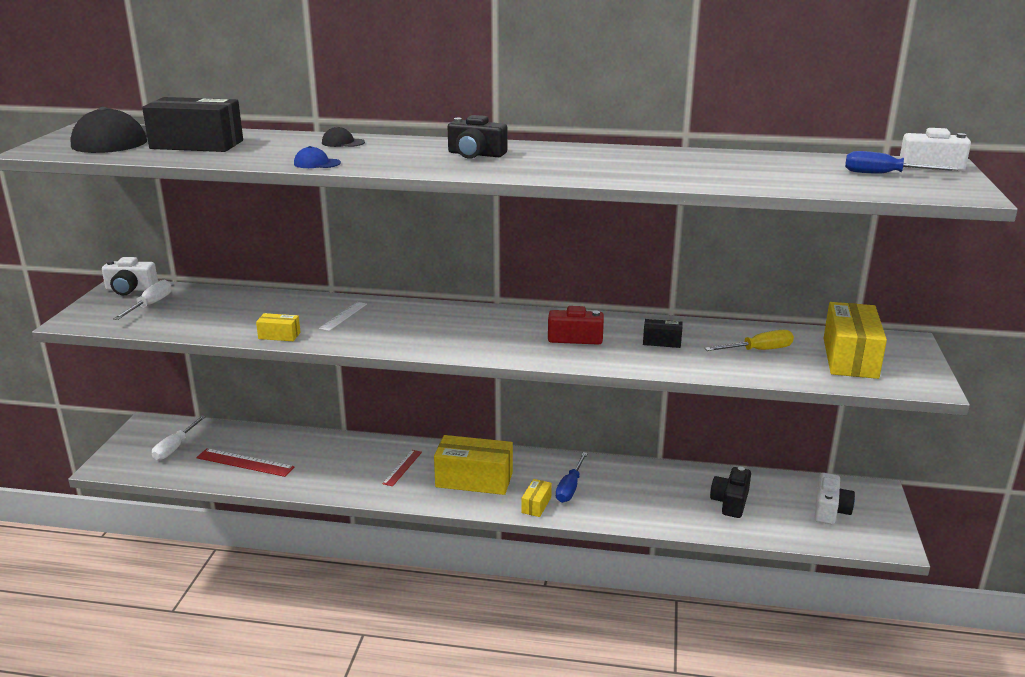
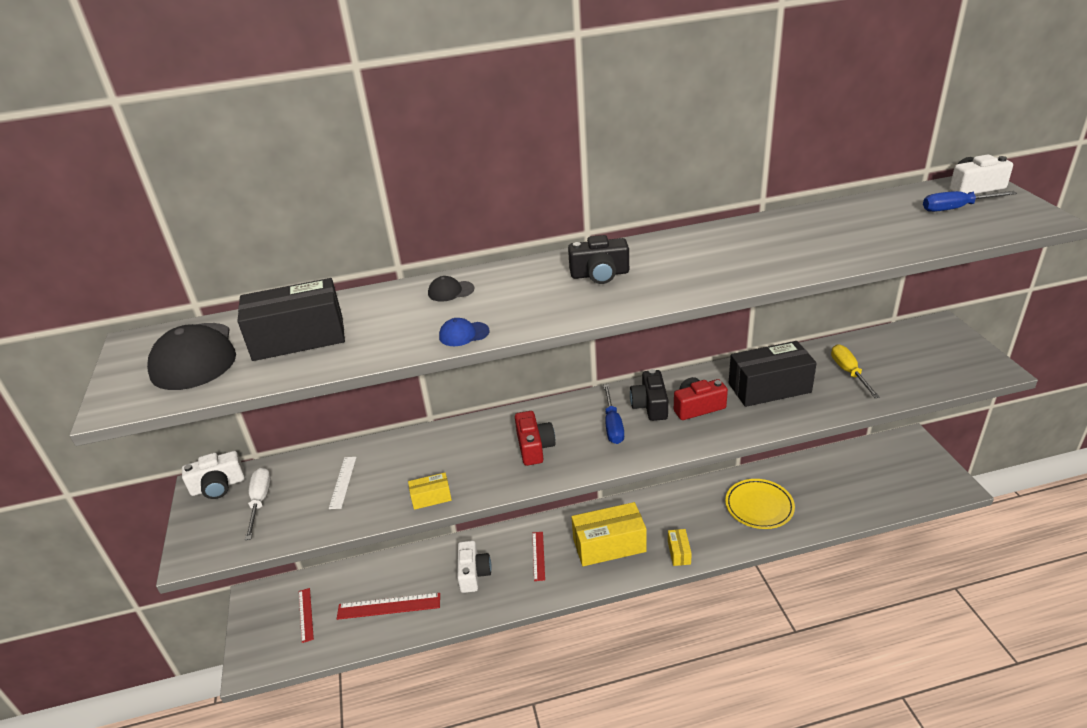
camera: 20 degrees left, 10 degrees up
(175, 447) = (306, 614): white screwdriver -> red ruler
(343, 316) = (470, 450): white ruler -> white ruler (343, 482)
(398, 327) = (534, 447): none -> red camera
(570, 488) = (692, 523): blue screwdriver -> blue screwdriver (613, 425)
(651, 495) = (759, 506): none -> yellow plate
(662, 342) = (769, 388): black box -> black box, size x2.10
(730, 502) = (821, 490): black camera -> black camera (650, 405)
(758, 350) = (849, 372): yellow screwdriver -> yellow screwdriver turned 60 degrees counterclockwise
(830, 510) = (894, 470): white camera -> white camera (473, 573)
(850, 358) = (919, 358): yellow box -> none

